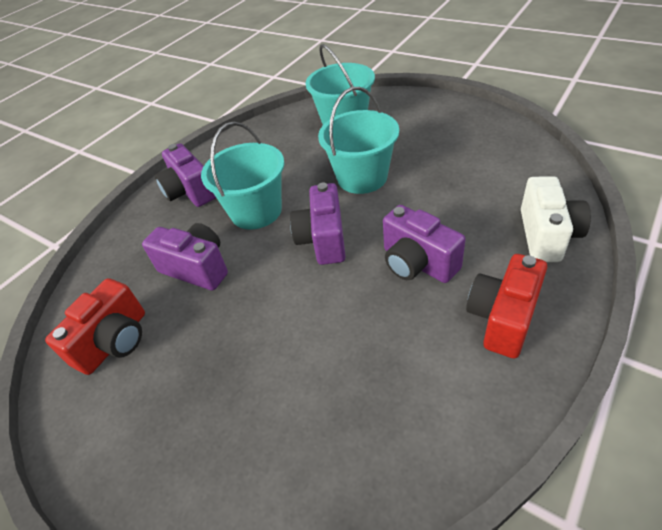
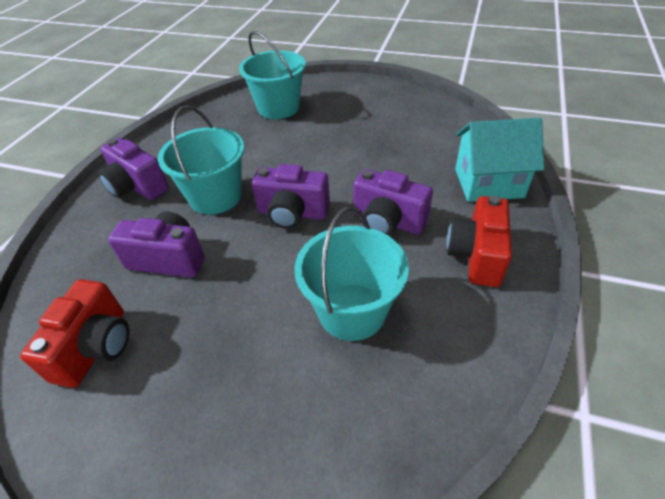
camera: 20 degrees left, 0 degrees up
(323, 239) = (292, 213): purple camera -> purple camera turned 60 degrees counterclockwise
(362, 177) = (311, 154): turquoise bucket -> turquoise bucket (352, 311)
(546, 235) = (488, 183): white camera -> turquoise house

